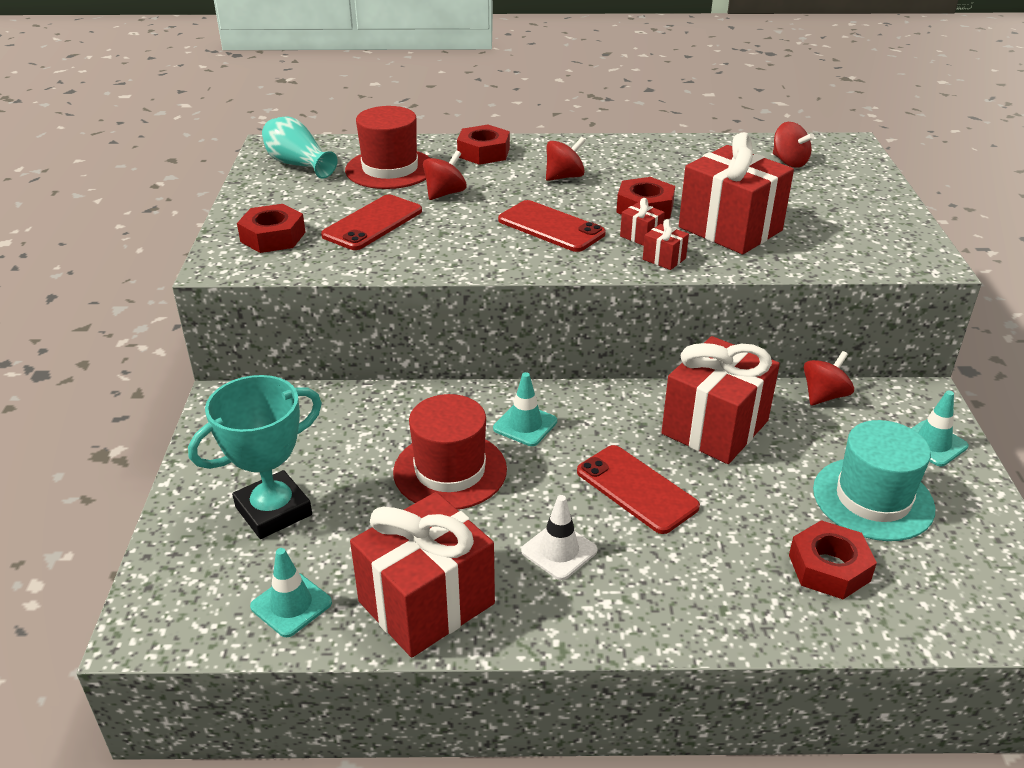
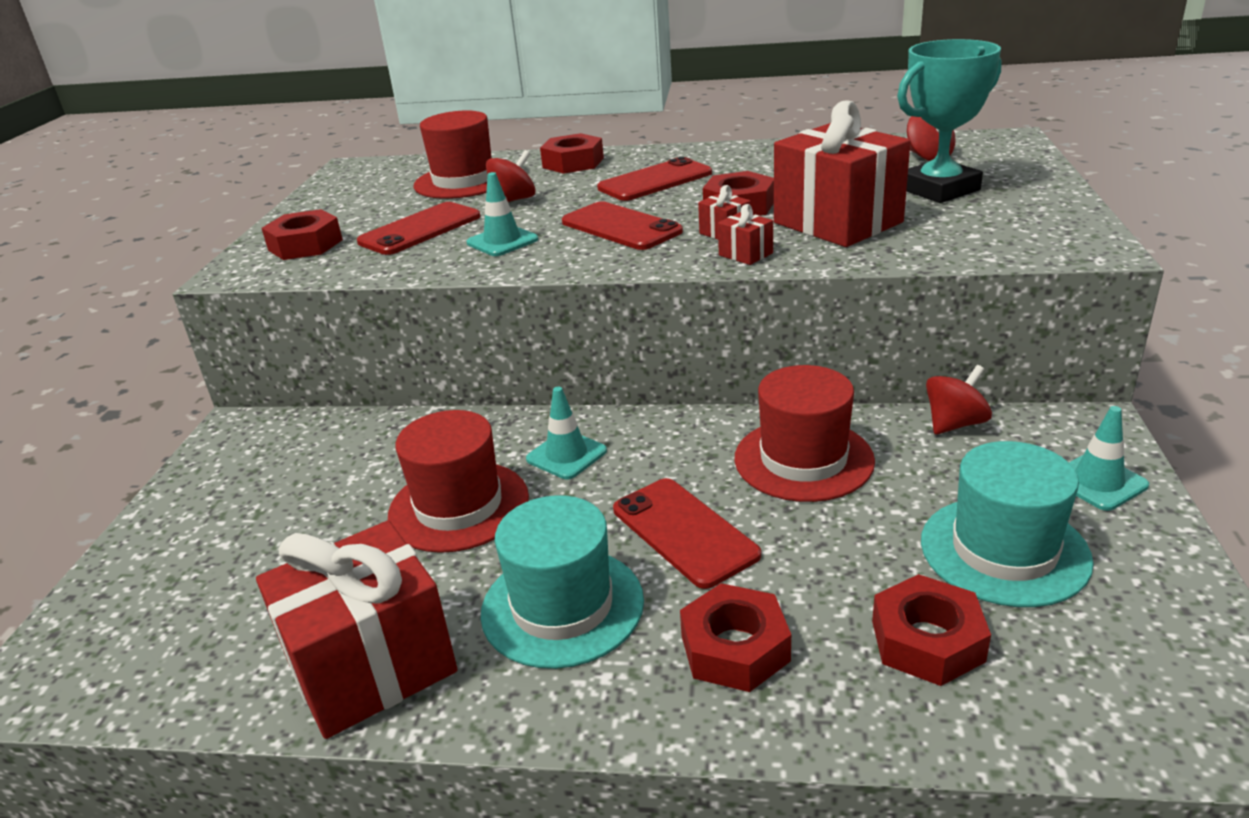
camera: 10 degrees right, 5 degrees down
(273, 511) = (235, 548): turquoise trophy -> turquoise trophy (939, 189)
(291, 605) = (206, 662): turquoise traffic cone -> turquoise traffic cone (502, 241)
(298, 164) = (369, 181): turquoise vase -> none
(559, 551) = (562, 606): white traffic cone -> turquoise hat
(564, 177) = (655, 181): red spinning top -> red phone
(695, 578) = (734, 648): none -> red nut
(715, 427) = (803, 459): red gift -> red hat

